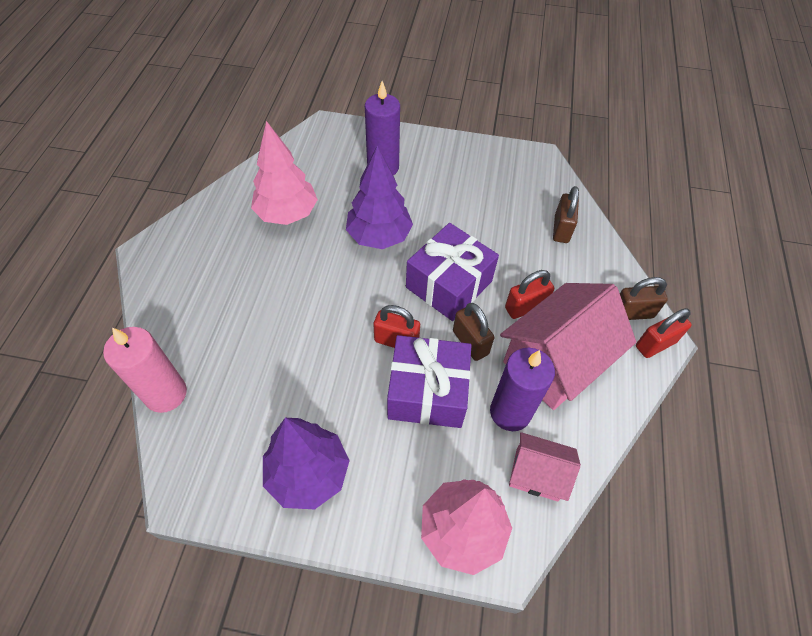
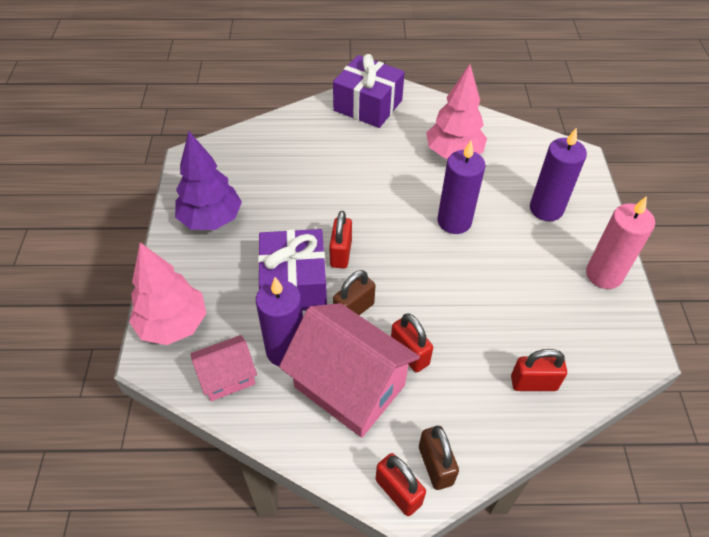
camera: 80 degrees right, 5 degrees down
(166, 394) = (262, 129): pink candle -> pink candle (604, 275)
(379, 236) = (454, 221): purple tree -> purple candle
(449, 284) = (416, 284): purple gift -> purple gift (368, 105)
(536, 474) = (227, 377): pink house -> pink house turned 60 degrees clockwise
(561, 229) = (533, 383): brown padlock -> red padlock

